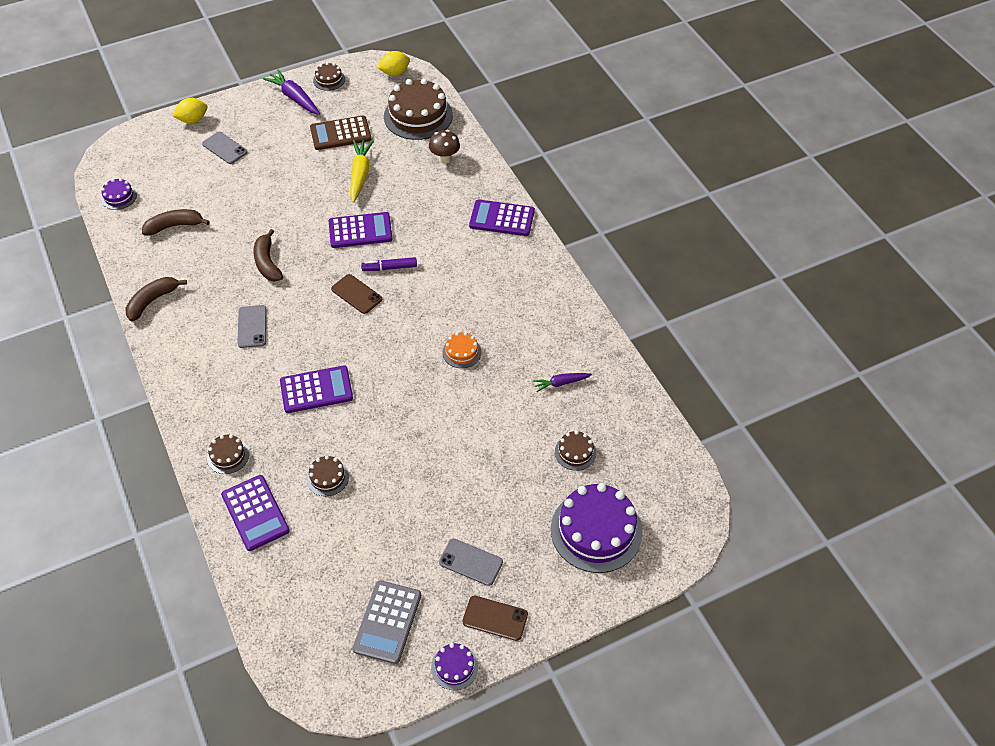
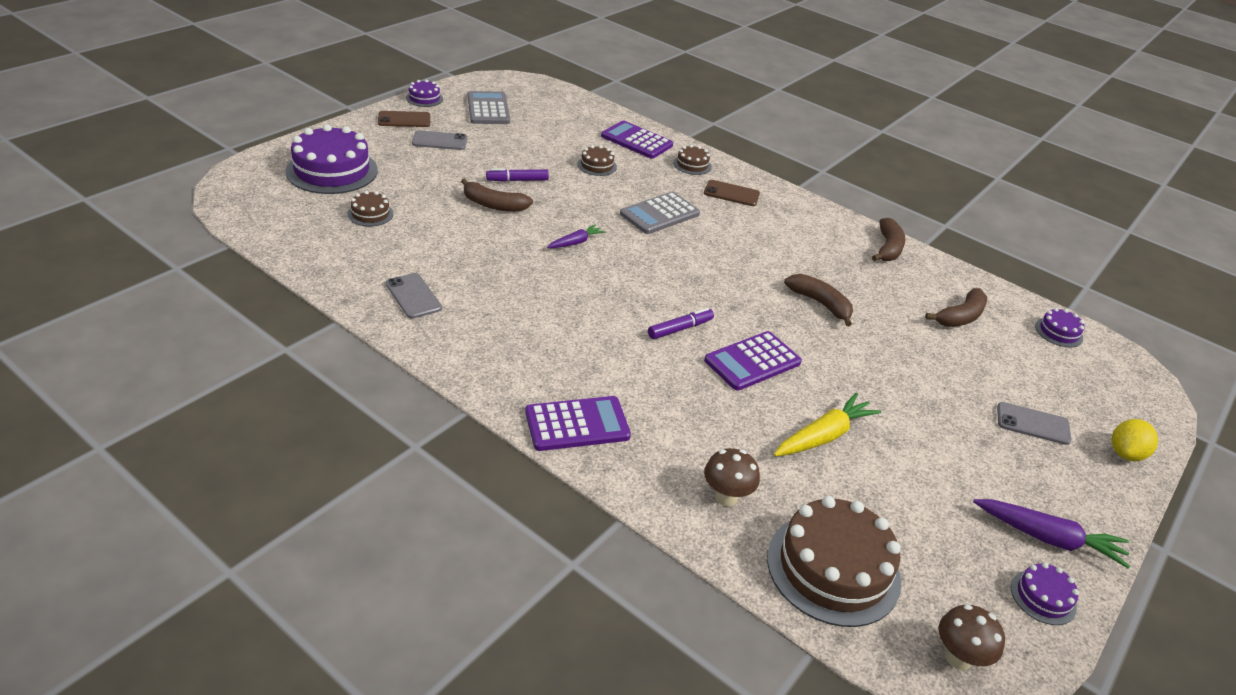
camera: 150 degrees right, 15 degrees down
(252, 326) = (770, 247): grey phone -> grey phone (413, 296)
(316, 390) = (659, 214): purple calculator -> grey calculator
(329, 80) = (1043, 597): brown cake -> purple cake
(340, 134) = (915, 494): brown calculator -> none
(356, 294) = (693, 295): brown phone -> brown phone (731, 193)
(360, 174) = (824, 436): yellow carrot -> yellow carrot turned 105 degrees counterclockwise
(395, 72) = (958, 658): yellow lemon -> brown mushroom
(421, 471) = (517, 180): none -> purple marker
(460, 438) = (494, 205): none -> brown banana
(461, 352) = (535, 267): orange cake -> none
(561, 383) = (407, 262): purple carrot -> purple carrot (575, 242)

